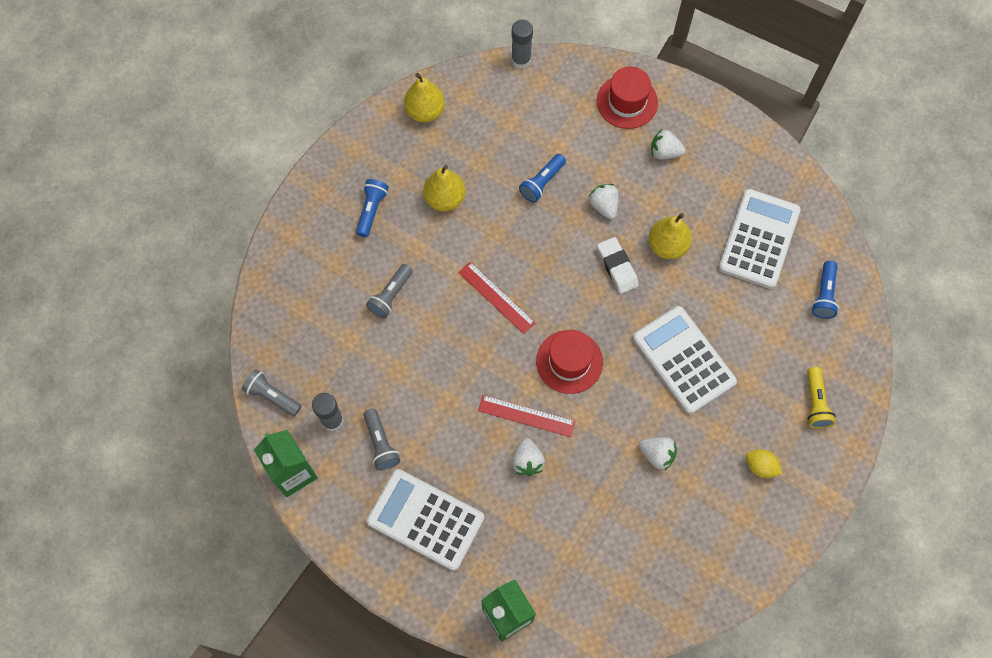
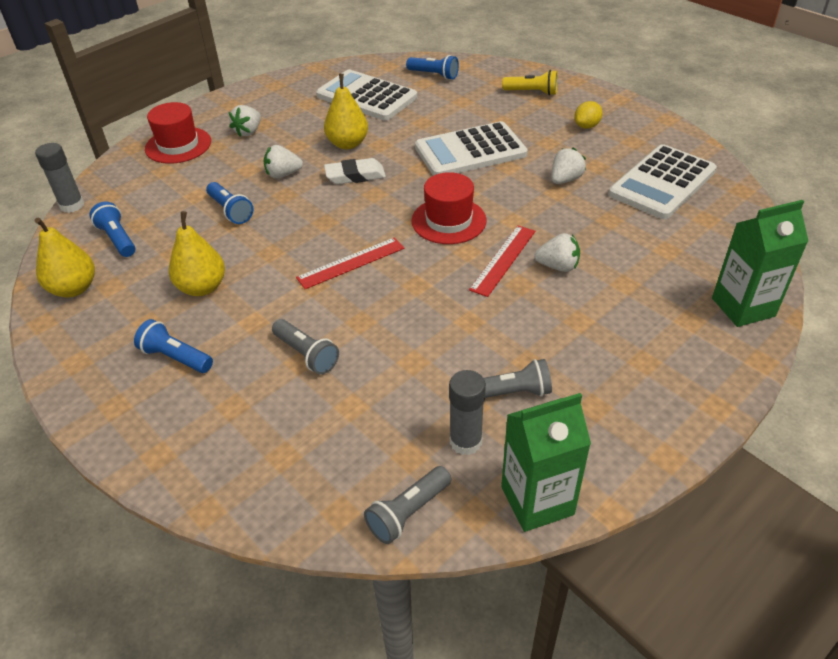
camera: 75 degrees left, 25 degrees down
(425, 519) = (621, 362): white calculator -> white calculator (662, 183)
(487, 114) = (118, 239): none -> blue flashlight

